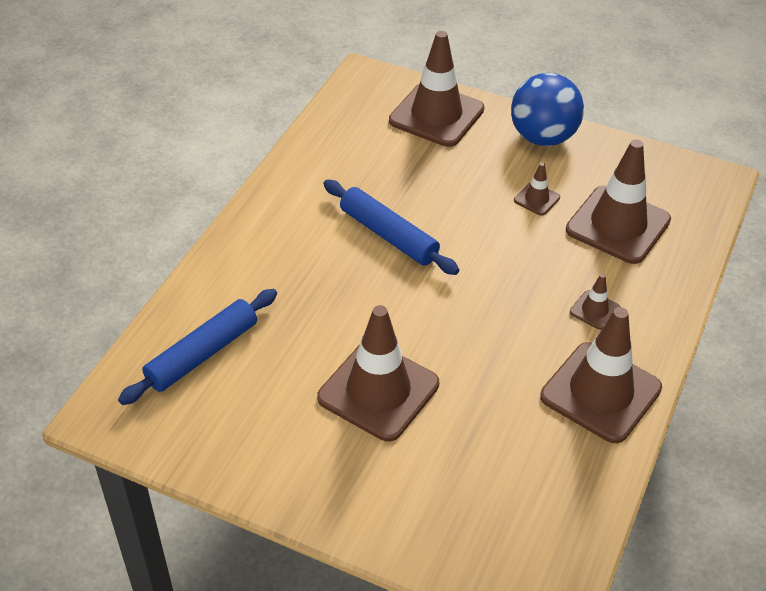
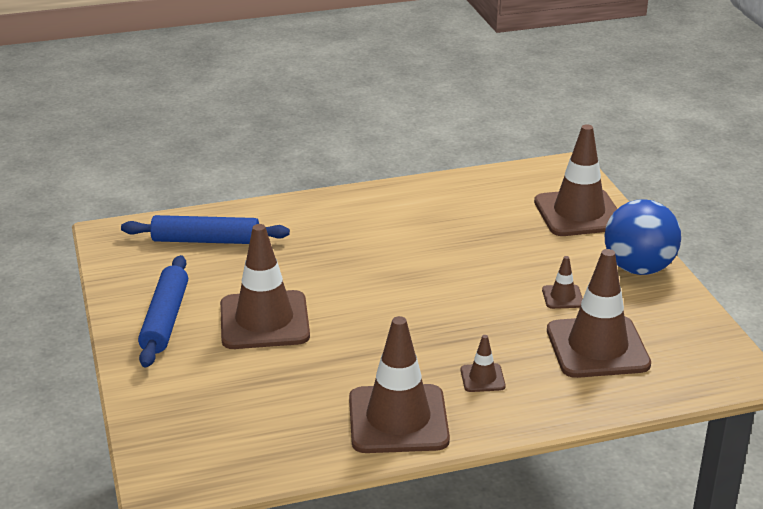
camera: 50 degrees right, 15 degrees down
(388, 235) = (419, 254): blue rolling pin -> blue rolling pin (165, 319)

